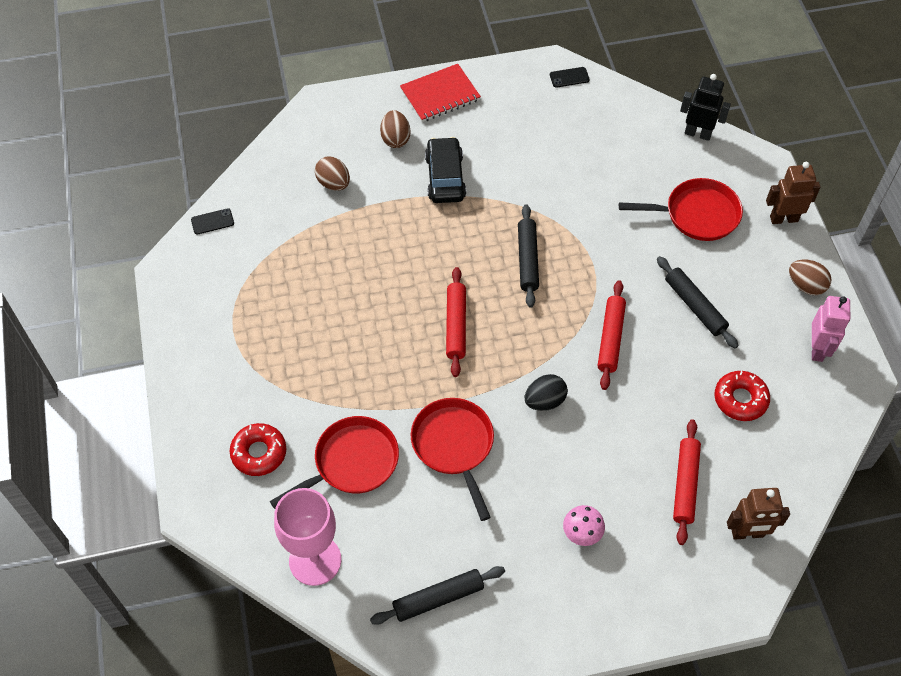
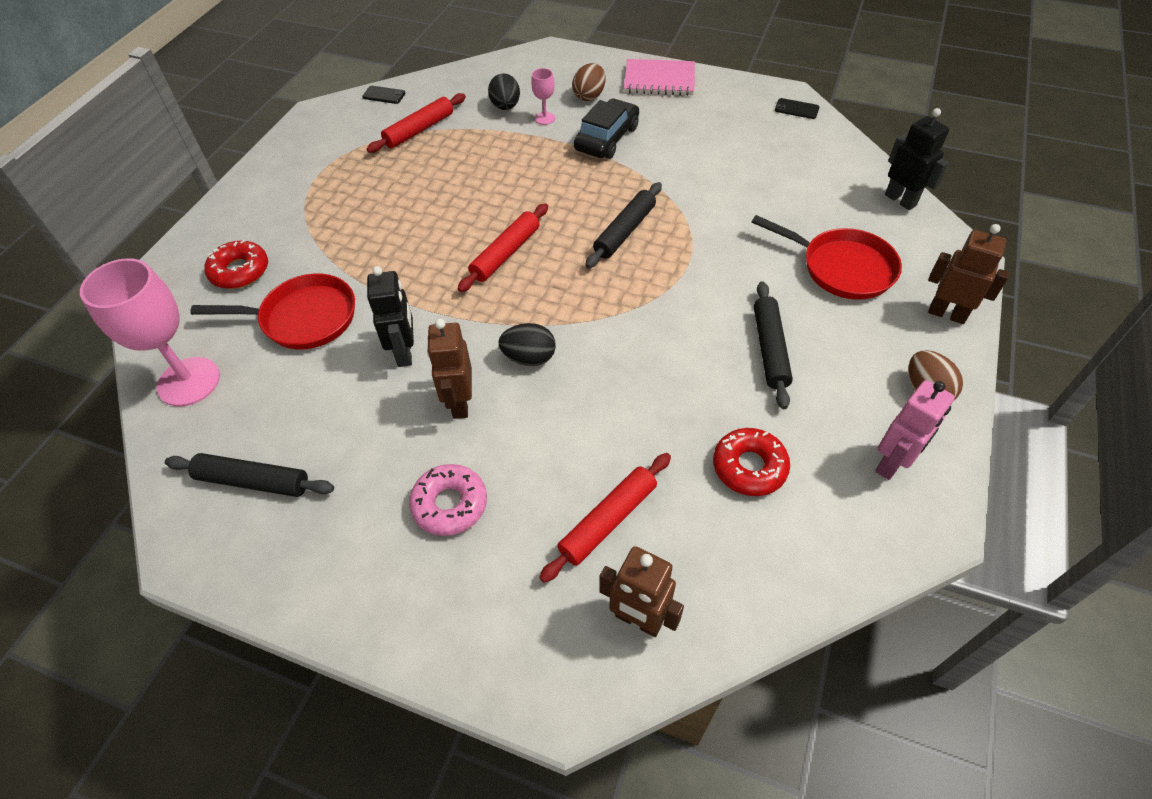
camera: 35 degrees right, 5 degrees down
(333, 183) = (505, 107): brown egg -> black egg
(377, 180) = (545, 118): none -> pink goblet
(440, 95) = (659, 80): red notebook -> pink notebook
(454, 446) = (405, 352): red pan -> black robot
(527, 461) = (459, 403): none -> brown robot
(582, 533) = (450, 504): pink mushroom -> pink donut
(610, 338) = (649, 335): red rolling pin -> red rolling pin (419, 130)

